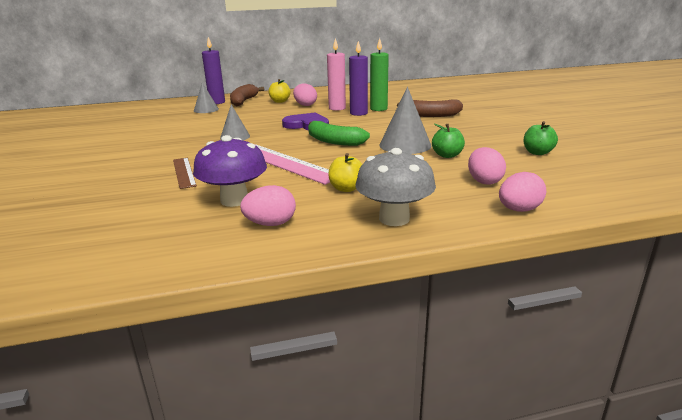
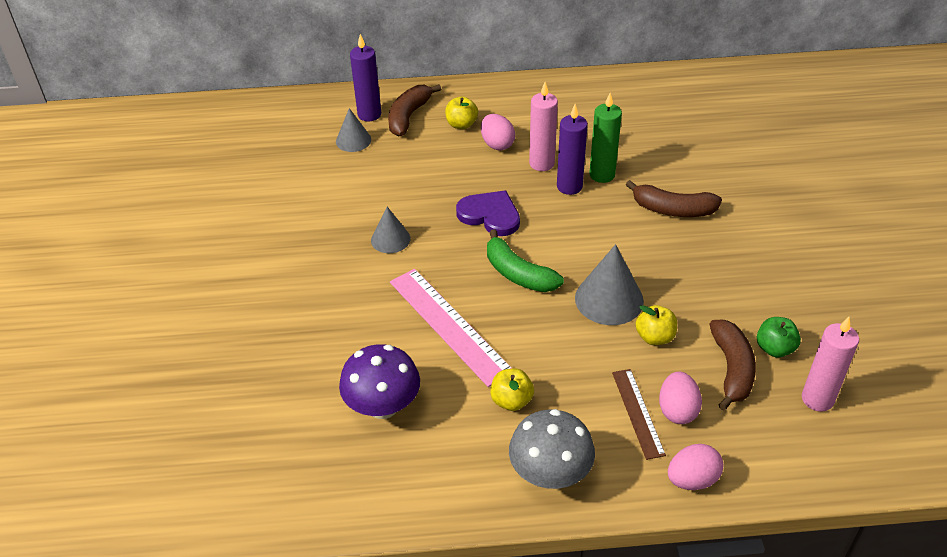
camera: 10 degrees right, 20 degrees up
(184, 172) = (326, 330): brown ruler -> brown ruler (638, 413)
(270, 224) = (418, 462): pink egg -> none
(447, 155) = (654, 337): green apple -> yellow apple
(513, 162) = (731, 369): none -> brown banana
(586, 168) = (817, 399): none -> pink candle

